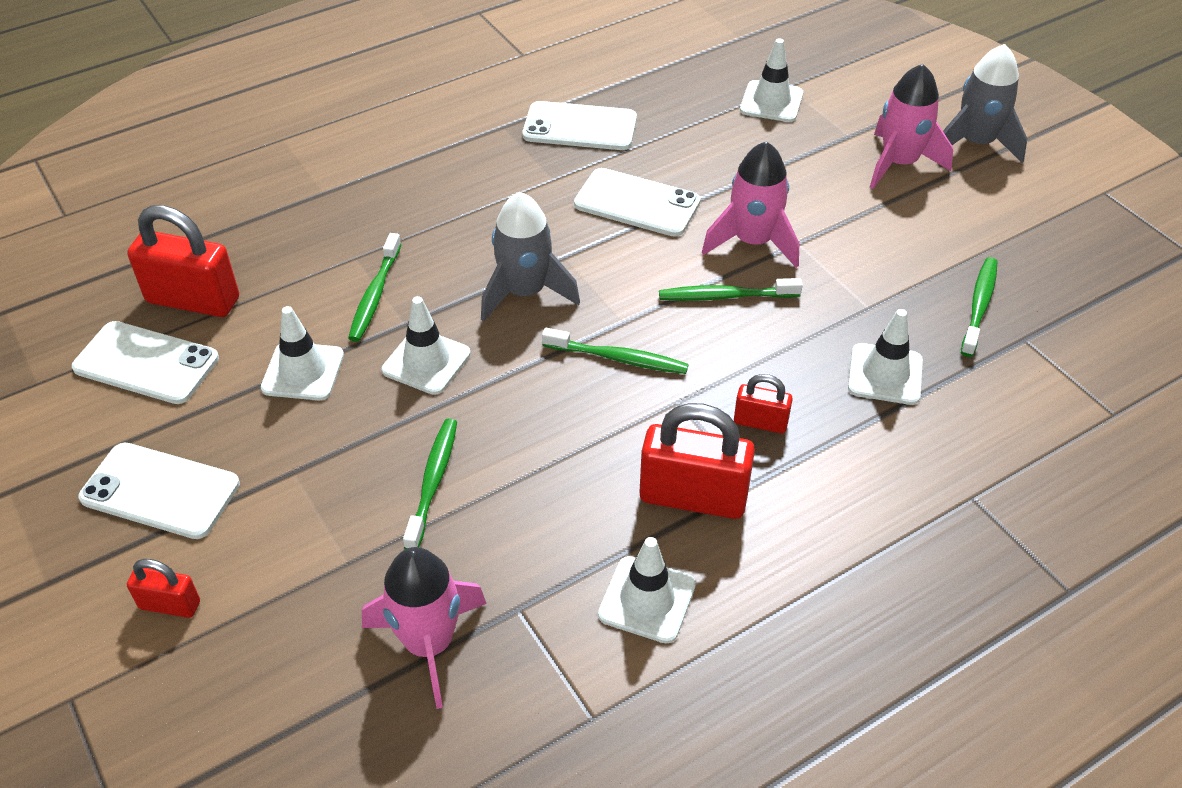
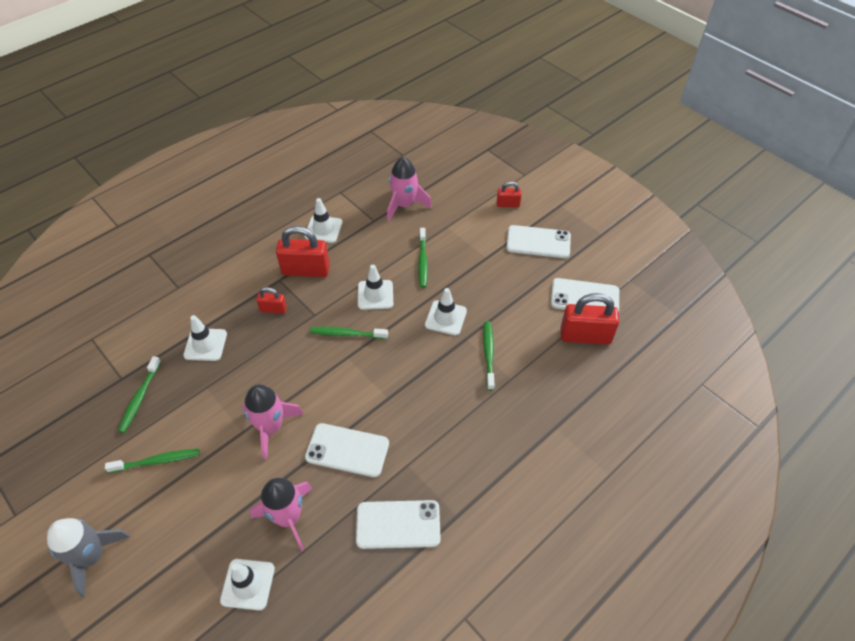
camera: 170 degrees right, 5 degrees up
(303, 372) = (505, 304): white traffic cone -> white traffic cone (375, 295)
(525, 292) = (405, 368): grey rocket -> none
(725, 296) = (289, 383): green toothbrush -> green toothbrush (157, 461)
(899, 163) = (158, 522): pink rocket -> pink rocket (288, 517)

